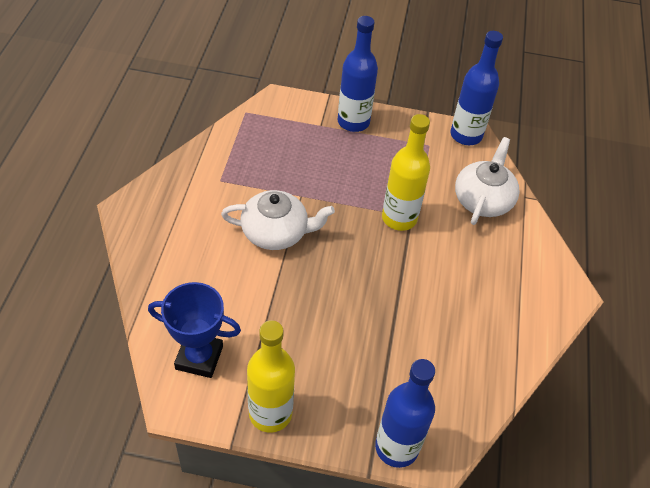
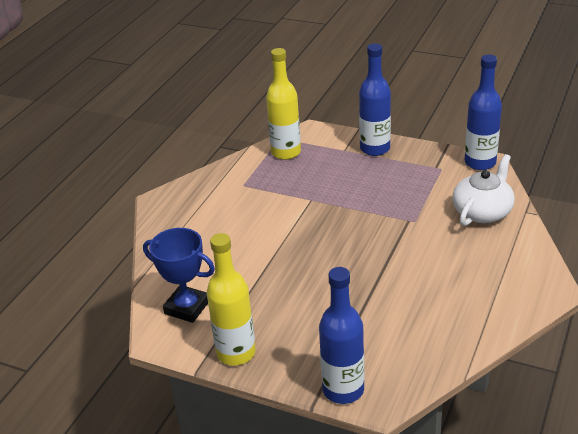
camera: 20 degrees right, 15 degrees down
(276, 232) = (280, 224): white teapot -> none
(399, 218) = (396, 221): yellow bottle -> yellow bottle (286, 152)

